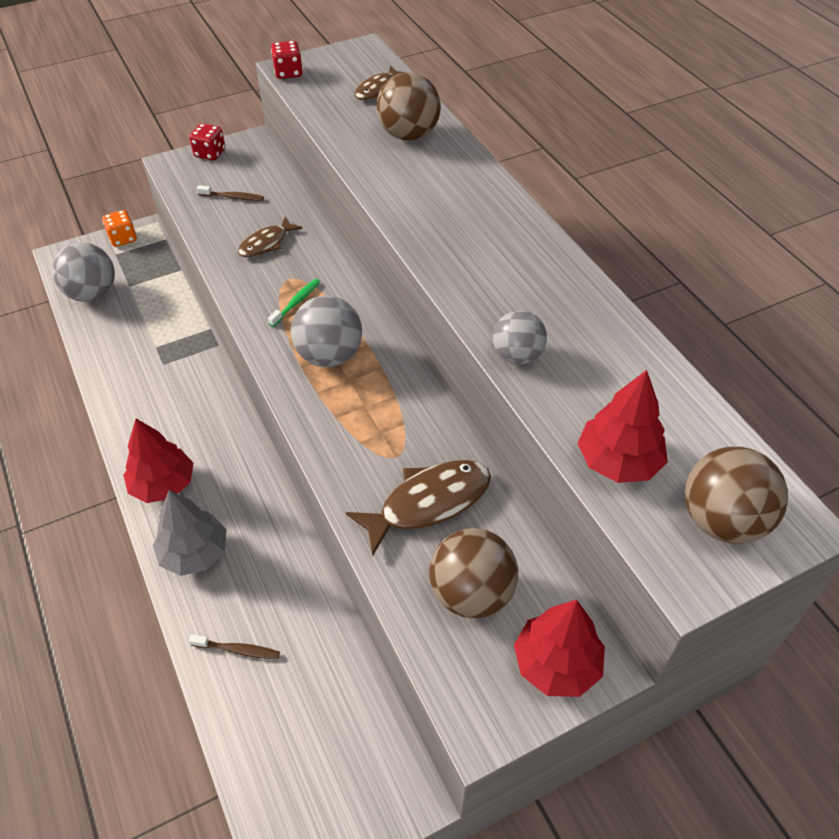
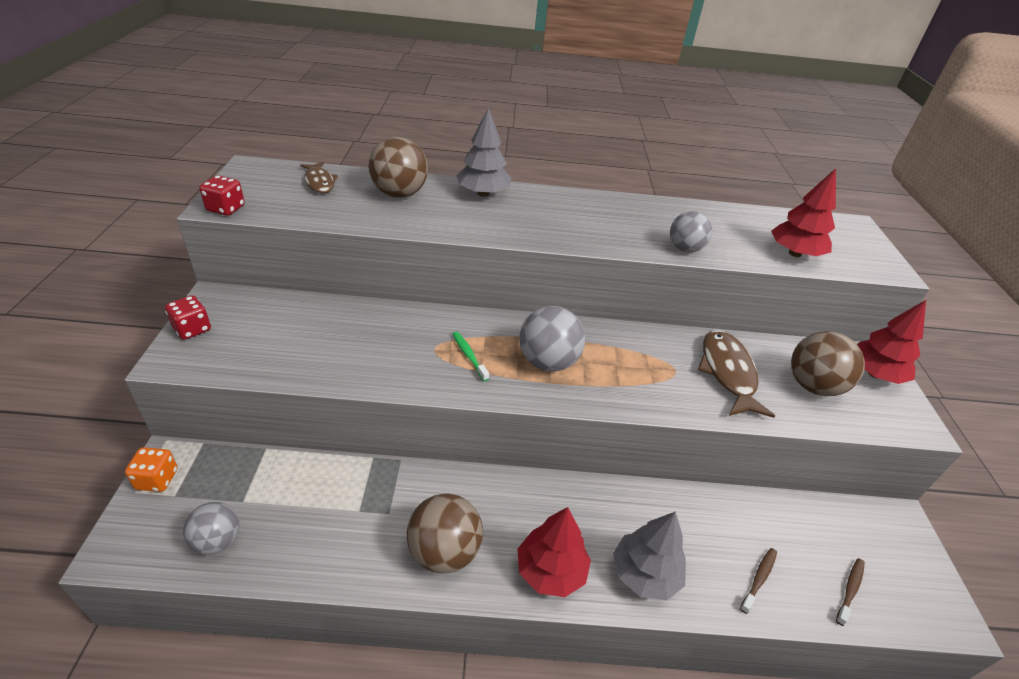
camera: 65 degrees left, 10 degrees down
(92, 293) = (217, 541): grey ball -> grey ball, size x0.66
(233, 197) = (282, 339): brown toothbrush -> brown toothbrush (850, 590)
(266, 243) = (374, 344): brown fish -> none
(469, 179) = (483, 193): none -> grey tree
(722, 520) = (849, 242): brown ball -> brown ball (444, 552)

